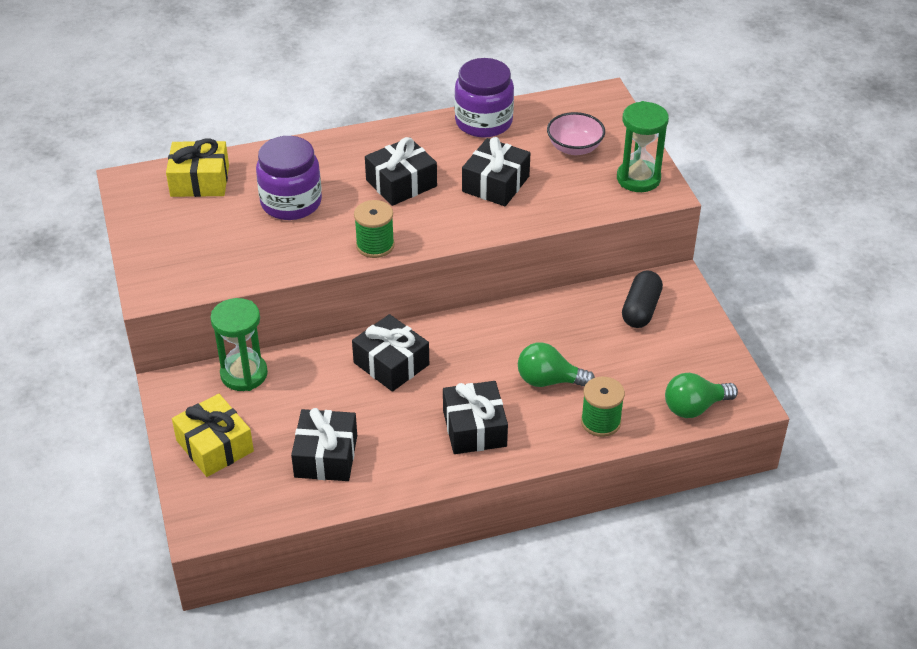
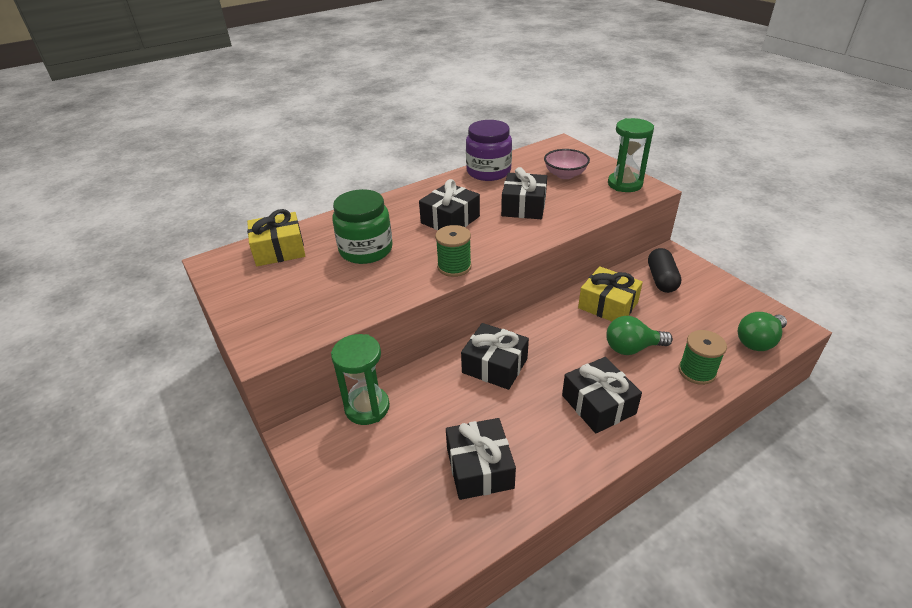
camera: 15 degrees left, 5 degrees down
(215, 446) = (365, 487): yellow gift -> yellow gift (608, 305)
(291, 202) = (366, 250): purple jar -> green jar

